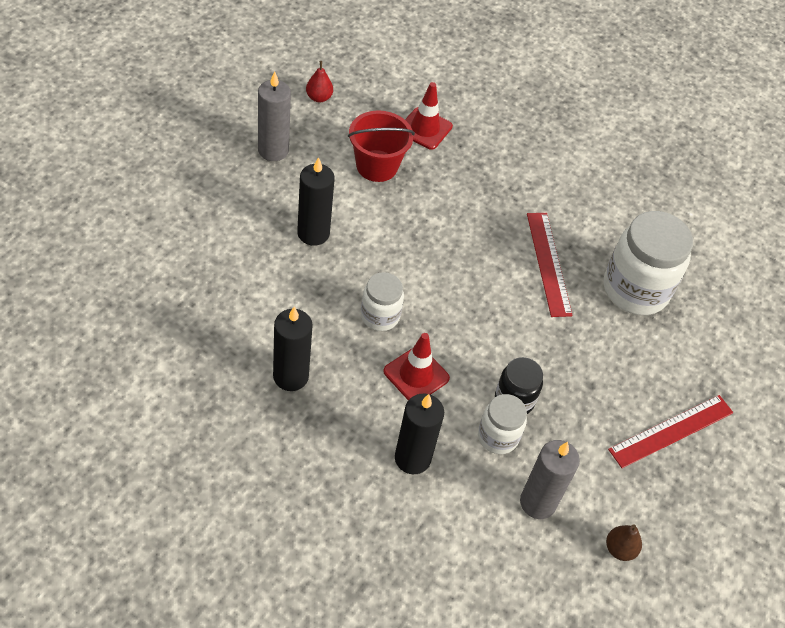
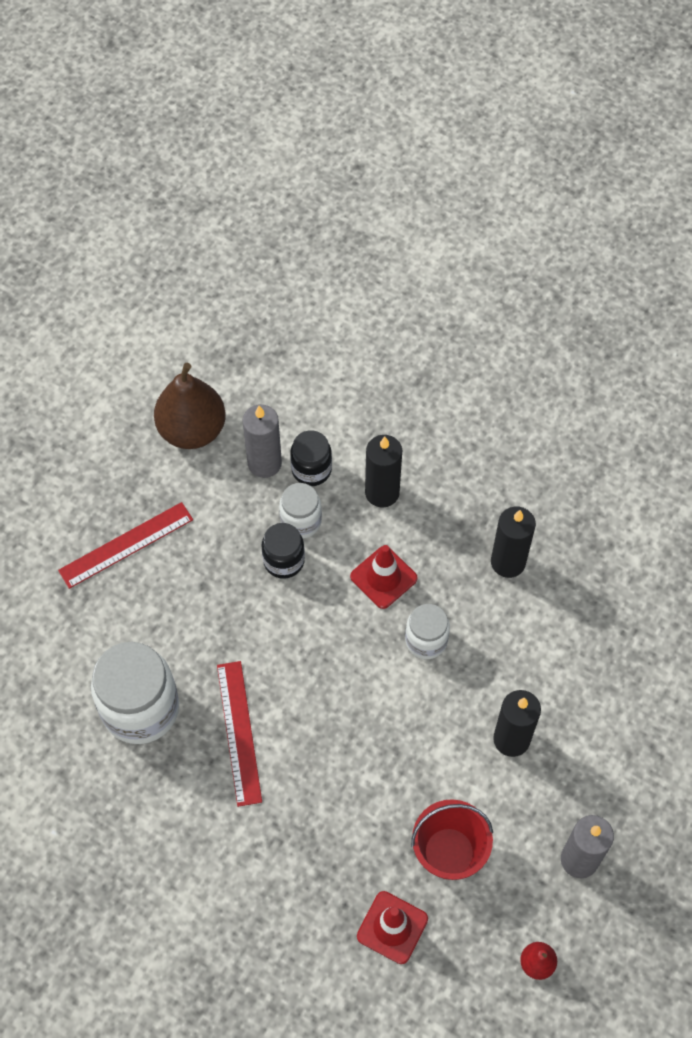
camera: 175 degrees left, 10 degrees up
(487, 490) = (311, 469): none -> black jar
(619, 549) = (192, 429): brown pear -> brown pear, size x2.25

